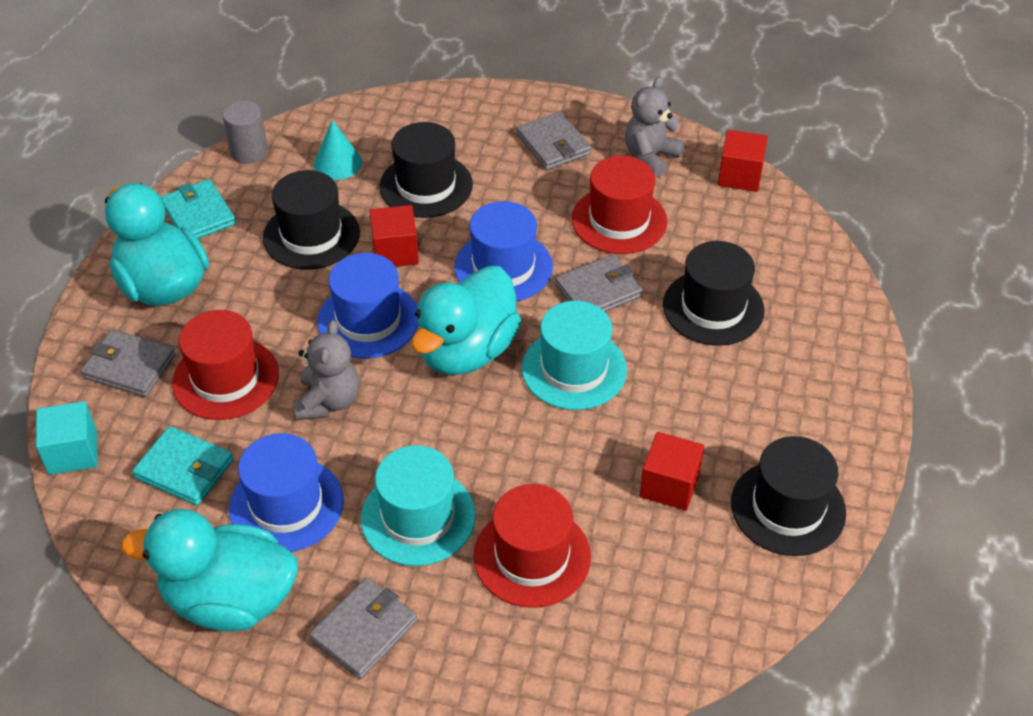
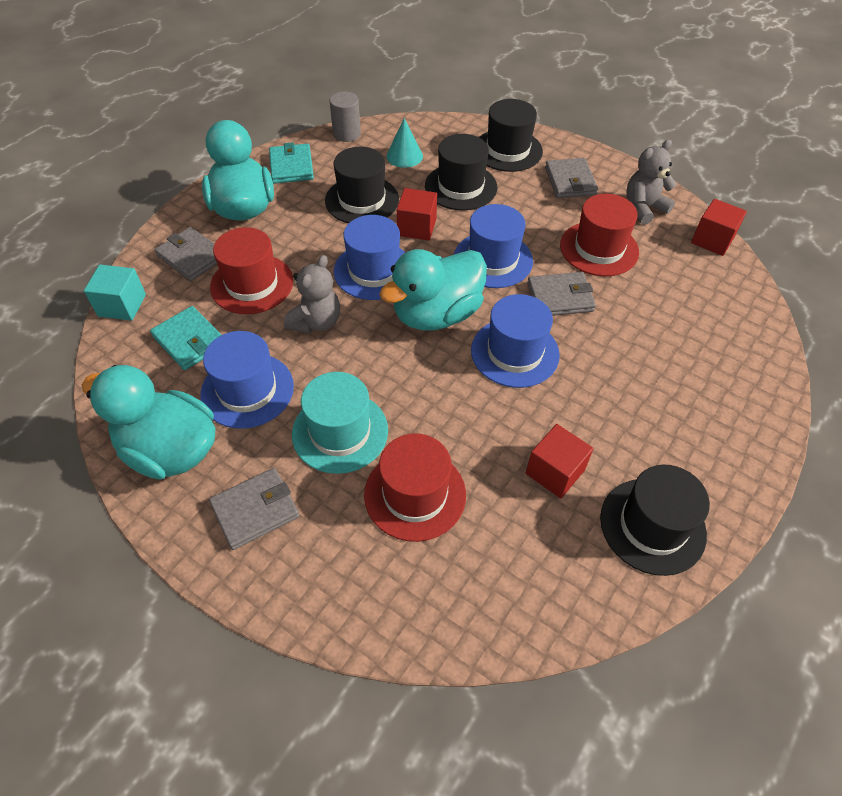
camera: 20 degrees right, 5 degrees up
(574, 369) = (515, 352): turquoise hat -> blue hat
(713, 307) = (650, 336): black hat -> black hat (508, 150)

